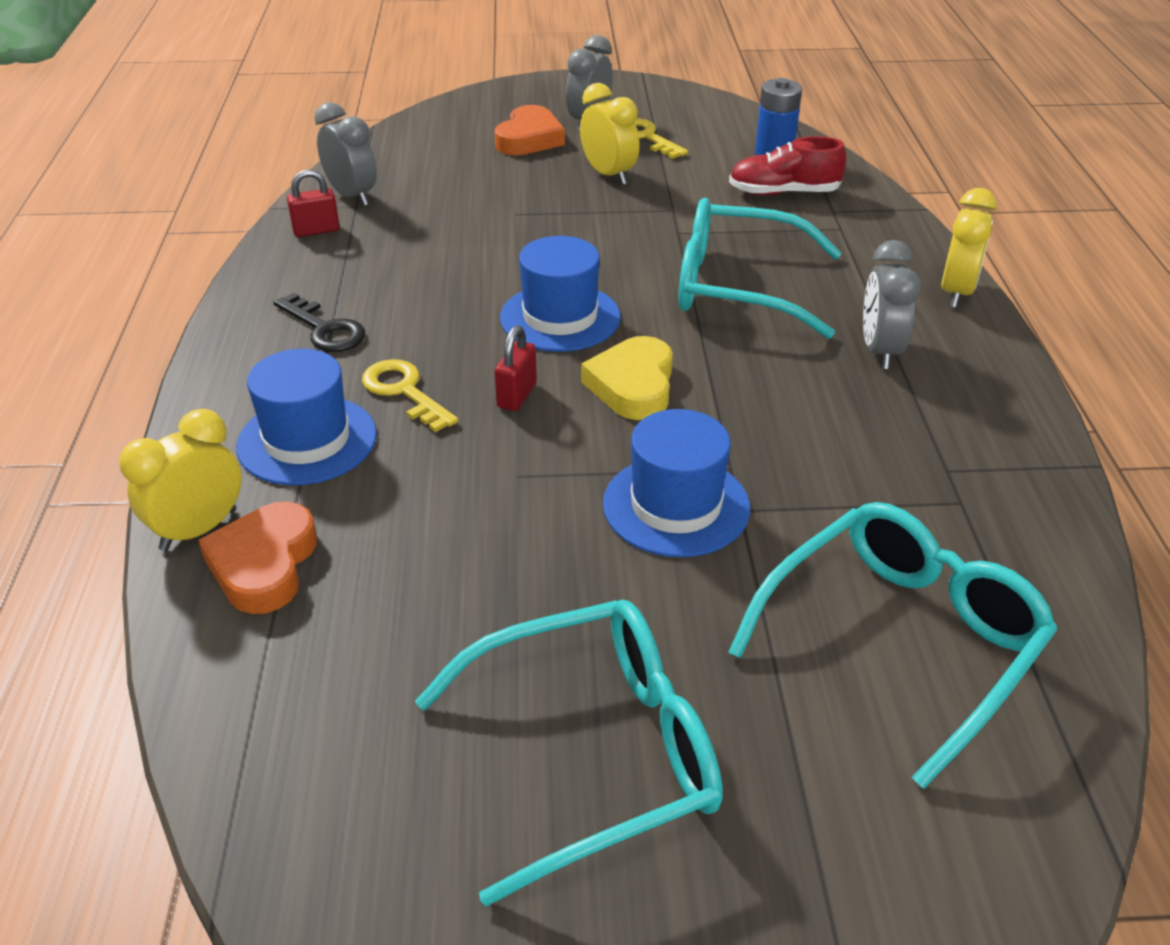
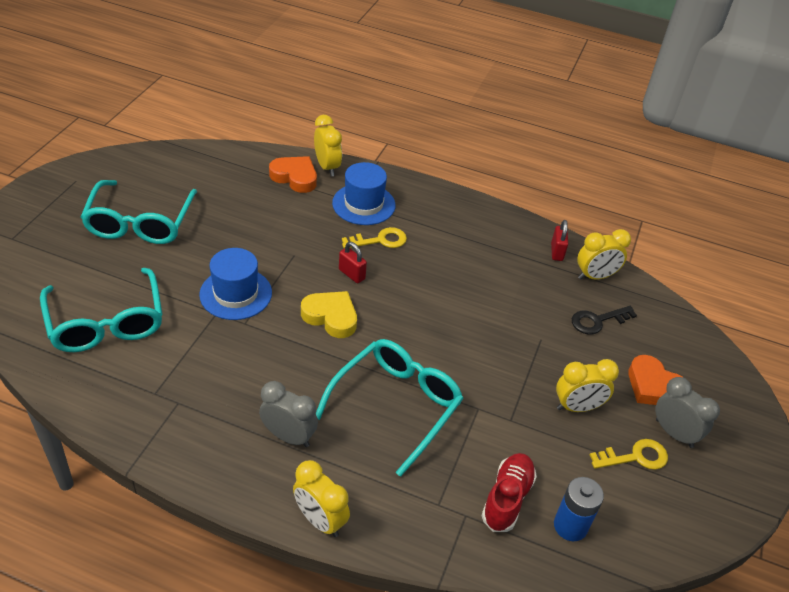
camera: 110 degrees right, 5 degrees up
(324, 329) = (450, 230): black key -> black key (597, 321)
(352, 196) = (595, 276): grey clock -> yellow clock
(560, 317) = (410, 314): blue hat -> none

